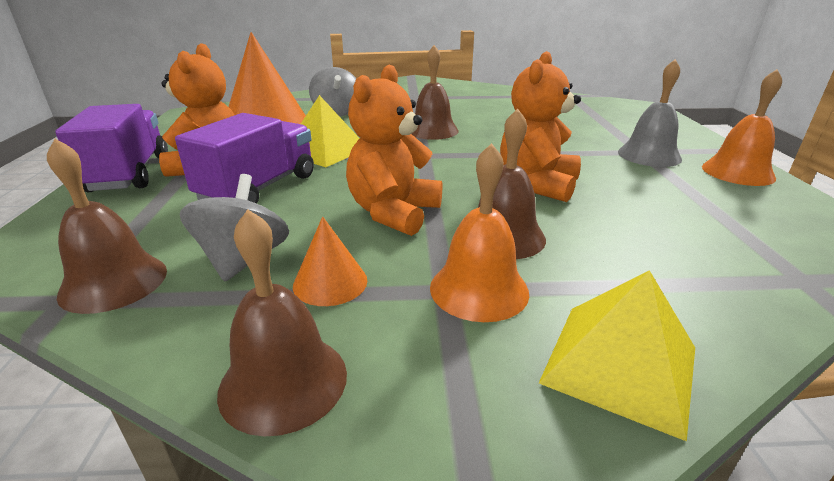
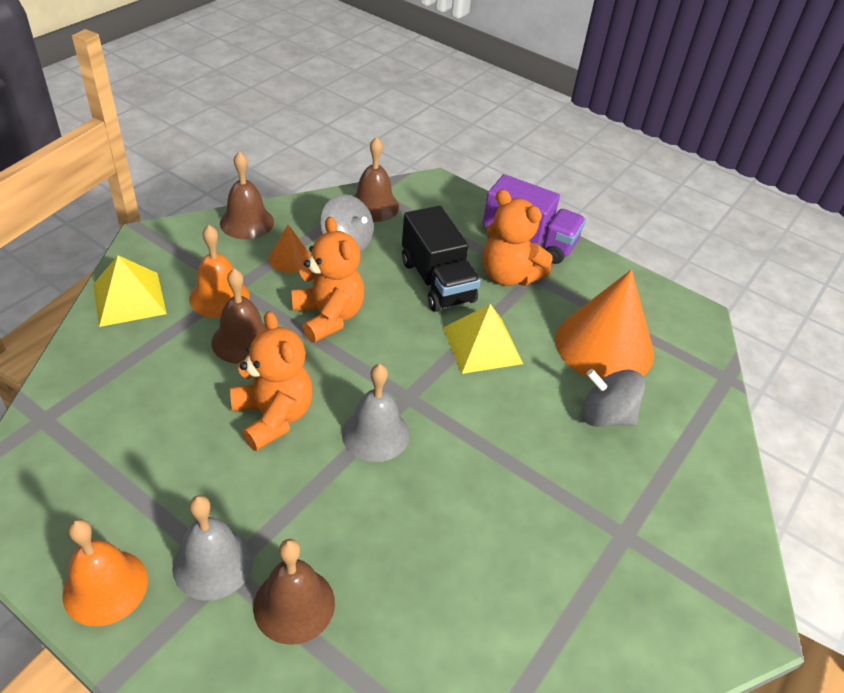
camera: 125 degrees right, 15 degrees up
(259, 188) = (437, 281): purple truck -> black truck
(432, 130) = (465, 449): brown bell -> brown bell (294, 604)
(474, 152) = (375, 434): none -> grey bell

